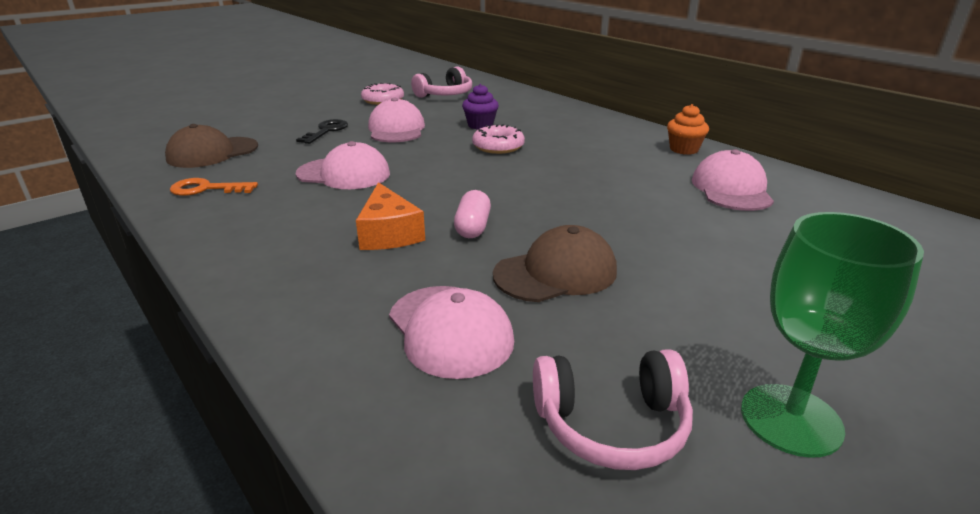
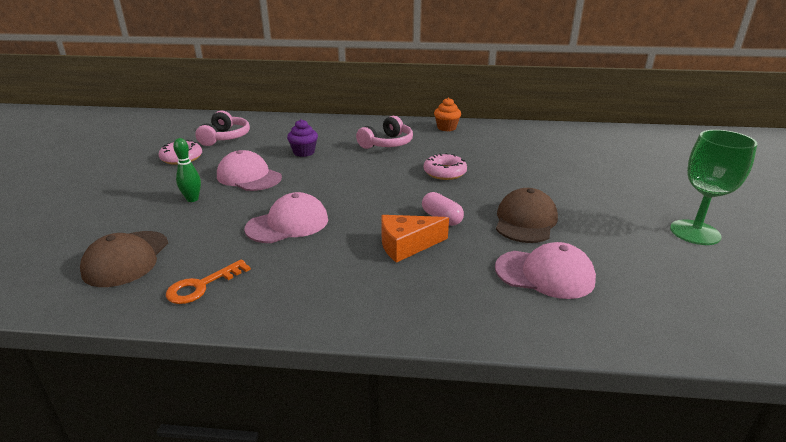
camera: 45 degrees left, 0 degrees up
(326, 131) = (192, 199): black key -> green bowling pin
(388, 233) = (406, 245): orange cheese -> orange cheese turned 135 degrees clockwise
(498, 146) = (347, 163): pink donut -> pink donut (444, 172)
(611, 424) = (664, 270): pink headphones -> pink headphones (387, 143)
(731, 189) = (506, 143): pink cap -> none

